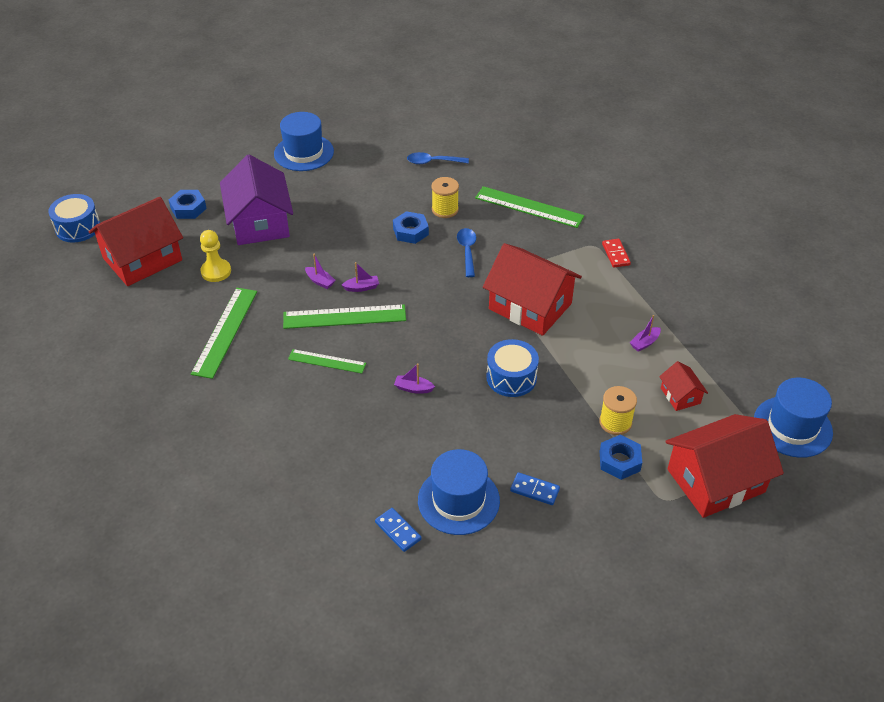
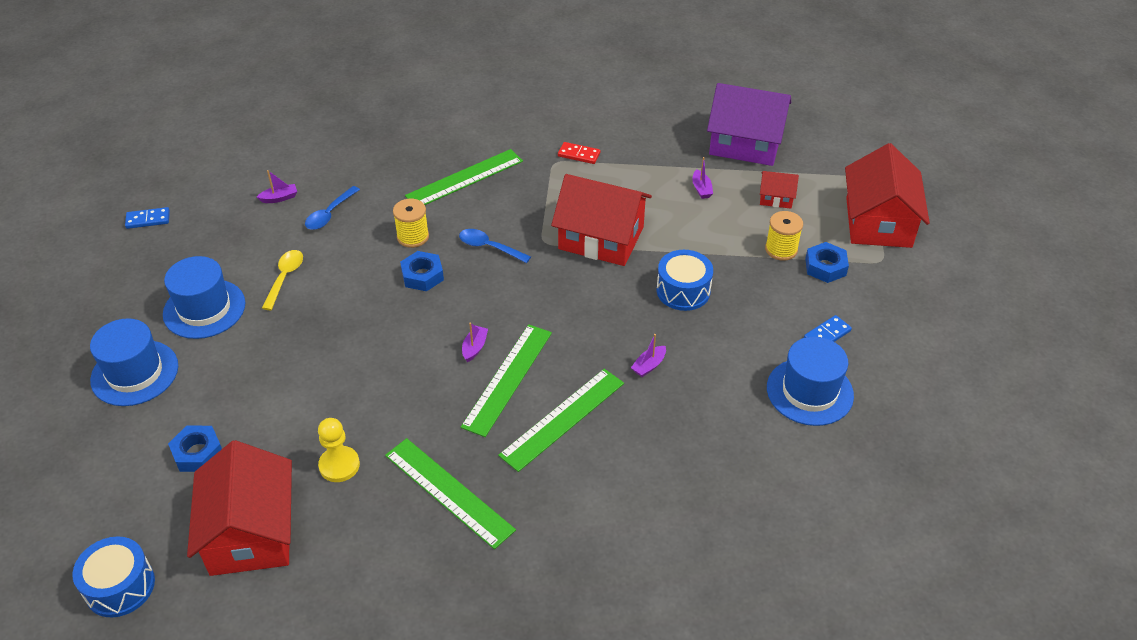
camera: 60 degrees left, 0 degrees up
(260, 222) = (290, 393): purple house -> purple house (745, 143)
(320, 281) = (436, 378): purple boat -> purple boat (279, 198)
(327, 361) = (562, 418): green ruler -> green ruler, size x1.63
(357, 171) = (285, 277): none -> yellow spoon
(398, 531) = (822, 451): blue domino -> blue domino (148, 219)
(530, 306) = (601, 238): red house -> red house turned 45 degrees clockwise
(792, 426) = (848, 155): blue hat -> blue hat (135, 373)

